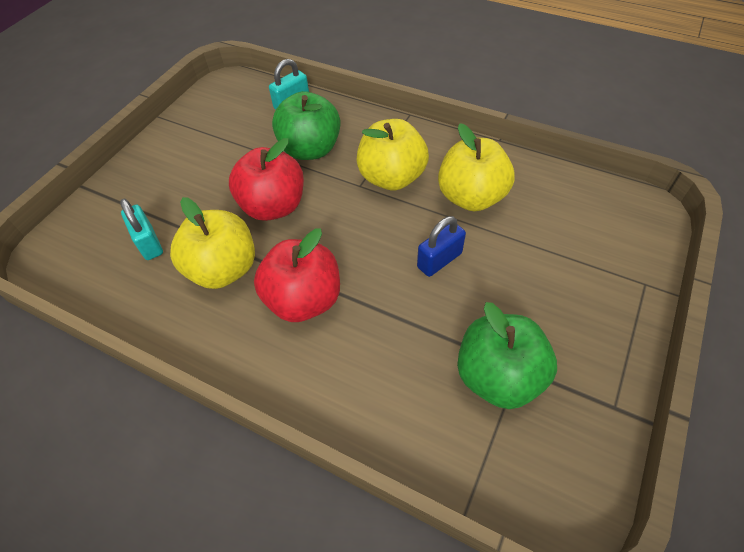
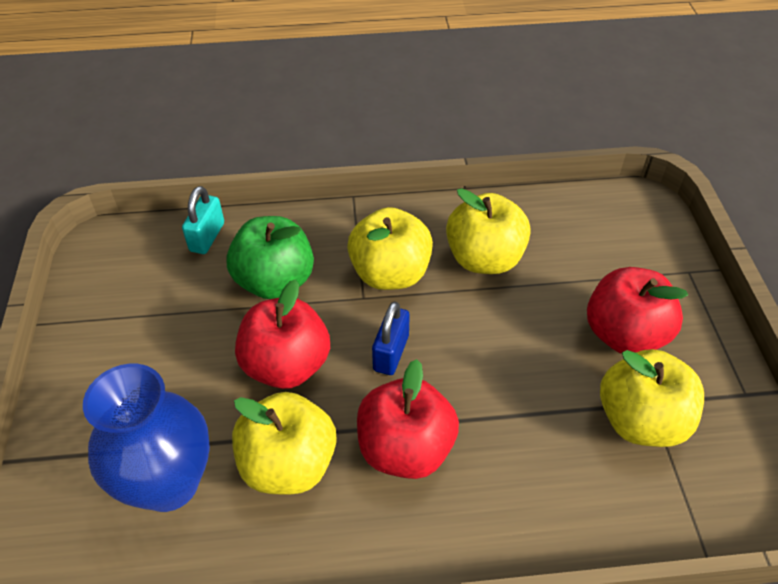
camera: 35 degrees left, 5 degrees down
(149, 243) = (168, 483): turquoise padlock -> blue vase
(439, 260) = (505, 338): blue padlock -> blue padlock (391, 353)
(498, 376) = (640, 420): green apple -> yellow apple
(541, 305) = (624, 334): none -> red apple

